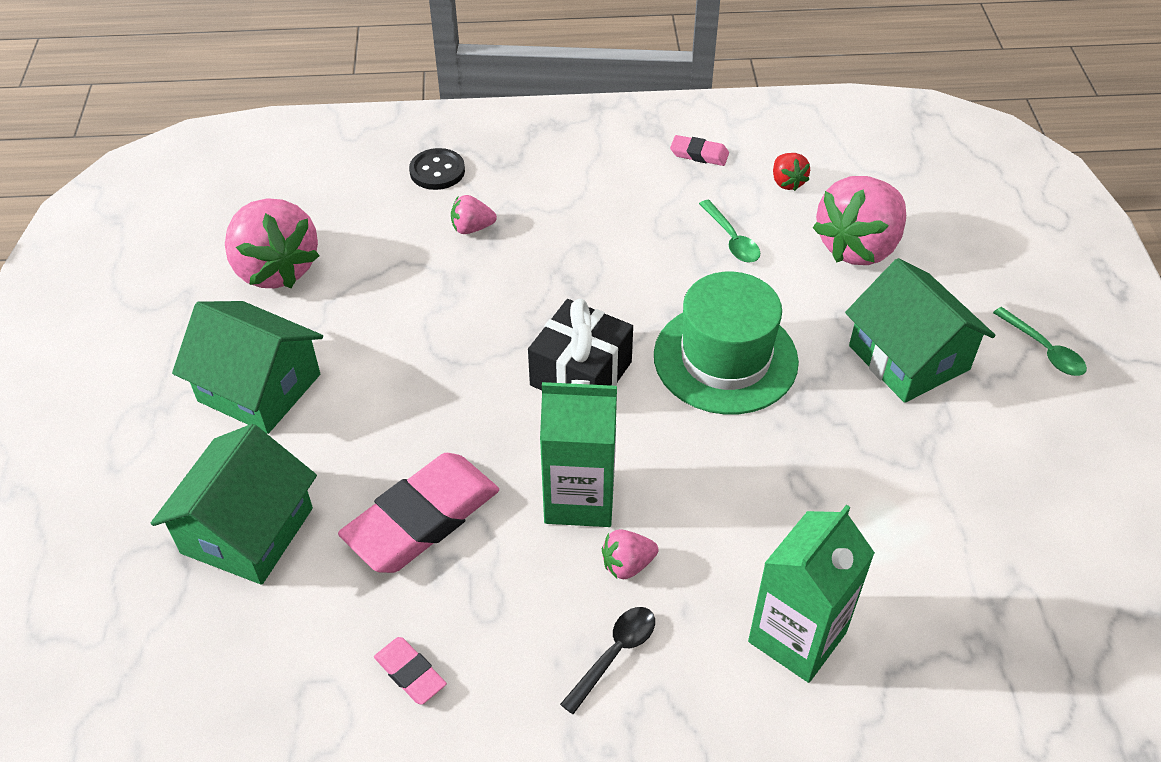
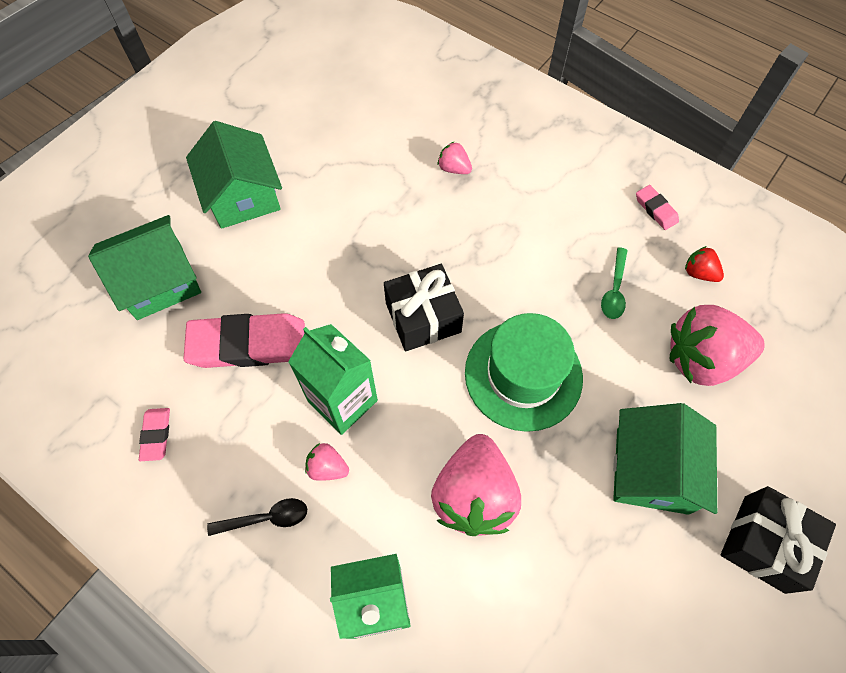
camera: 40 degrees right, 15 degrees up
(275, 269) = (319, 122): pink strawberry -> pink strawberry (474, 495)
(437, 171) = (470, 113): black button -> none
(787, 182) = (699, 273): red strawberry -> red strawberry turned 105 degrees clockwise
(1043, 350) = (764, 543): green spoon -> black gift

